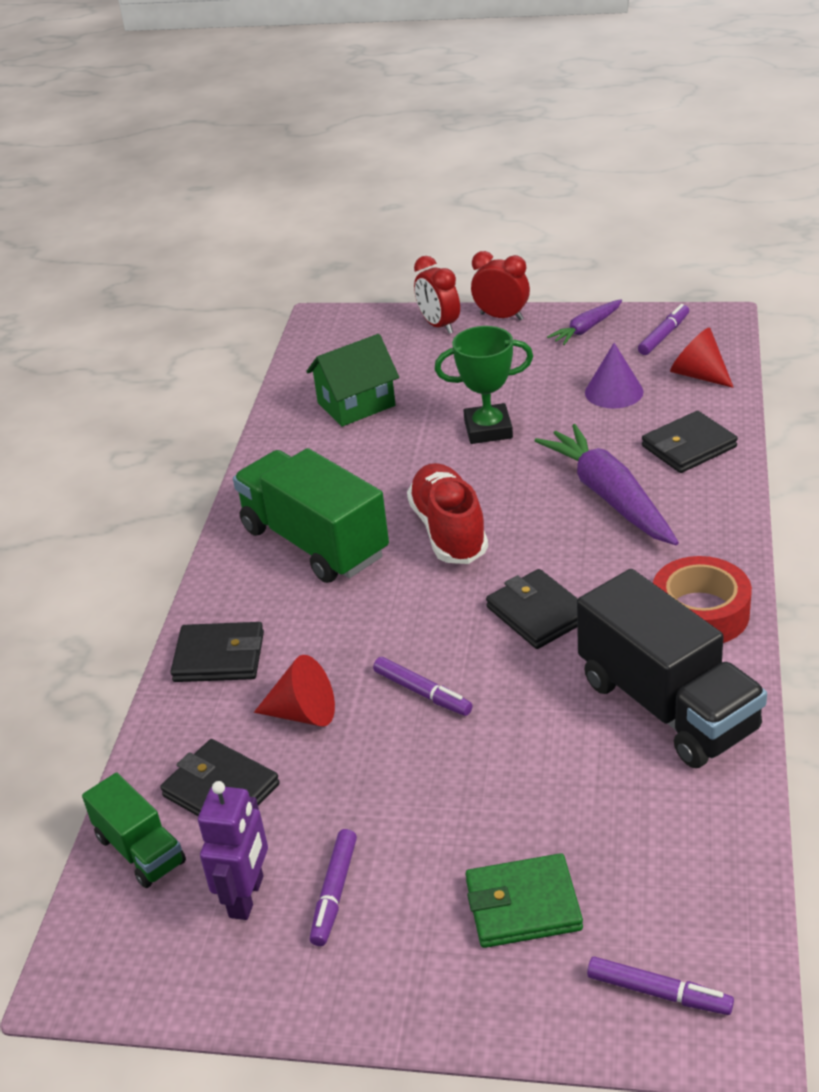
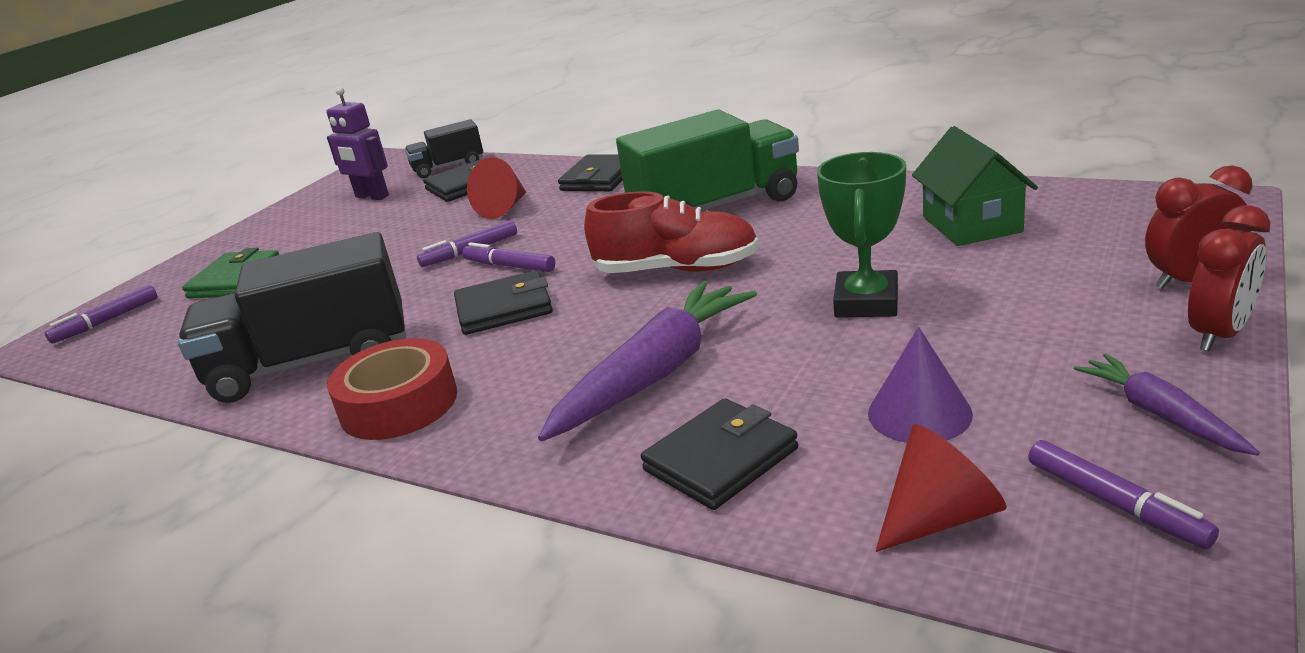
camera: 110 degrees right, 10 degrees down
(140, 850) = (448, 167): green truck -> black truck
(334, 893) = (337, 220): purple marker -> purple marker (509, 266)
(609, 496) = (656, 373): purple carrot -> purple carrot turned 45 degrees counterclockwise
(688, 447) = (721, 459): black wallet -> black wallet turned 60 degrees clockwise

